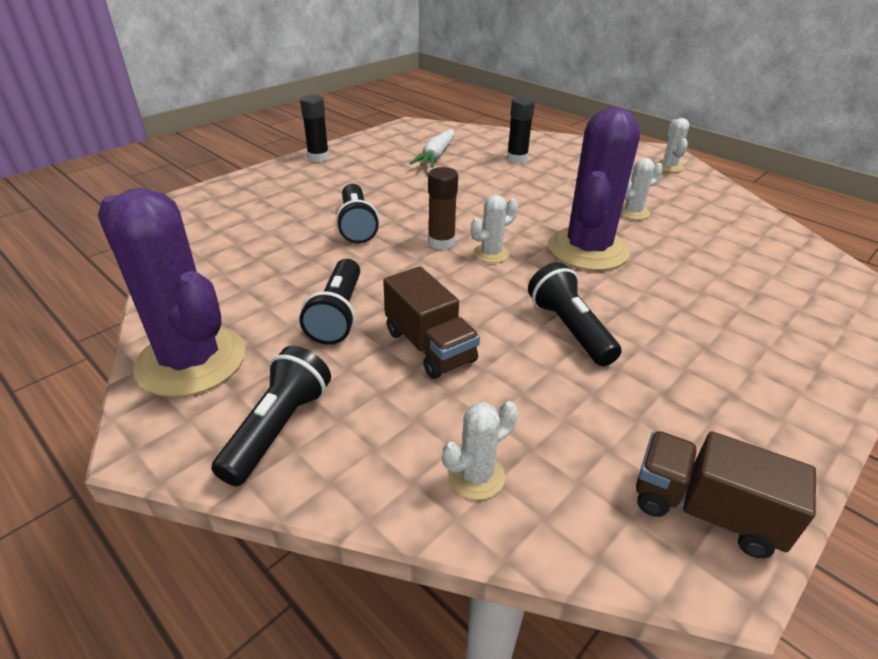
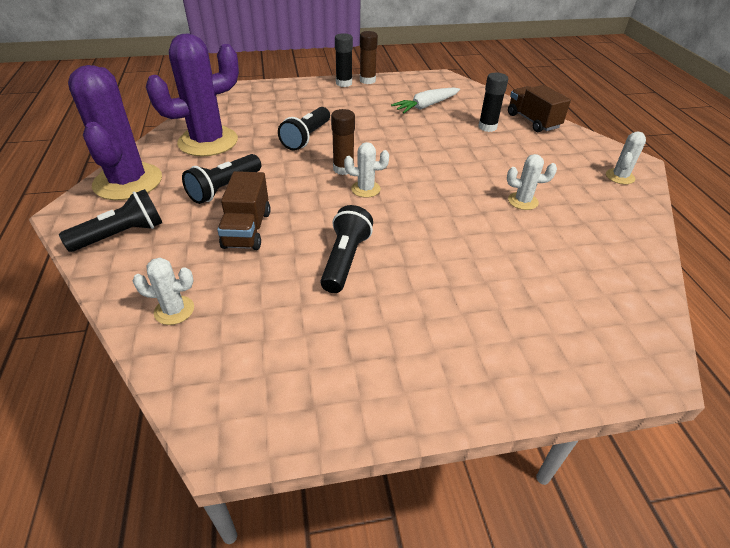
camera: 35 degrees right, 5 degrees up
(341, 148) = (367, 80): none -> brown glue stick
(587, 249) = (440, 214): purple cactus -> purple cactus (208, 142)
(704, 510) = (264, 405): brown truck -> brown truck (532, 121)

